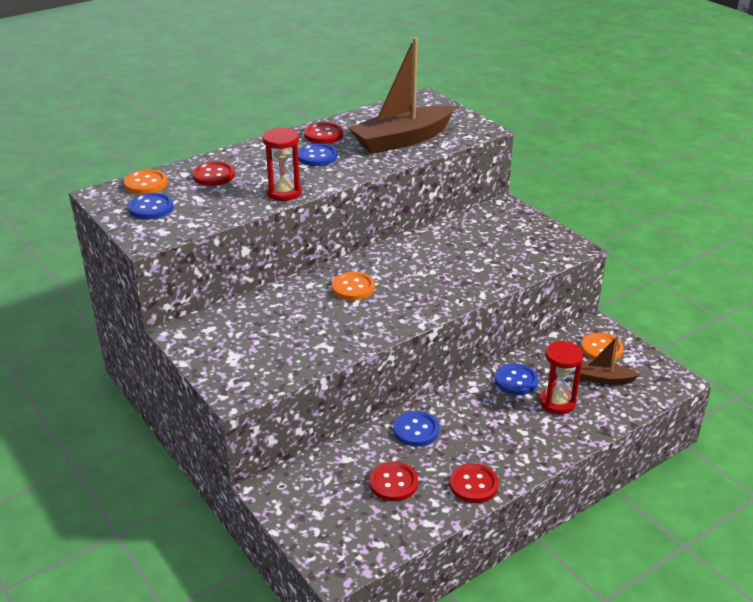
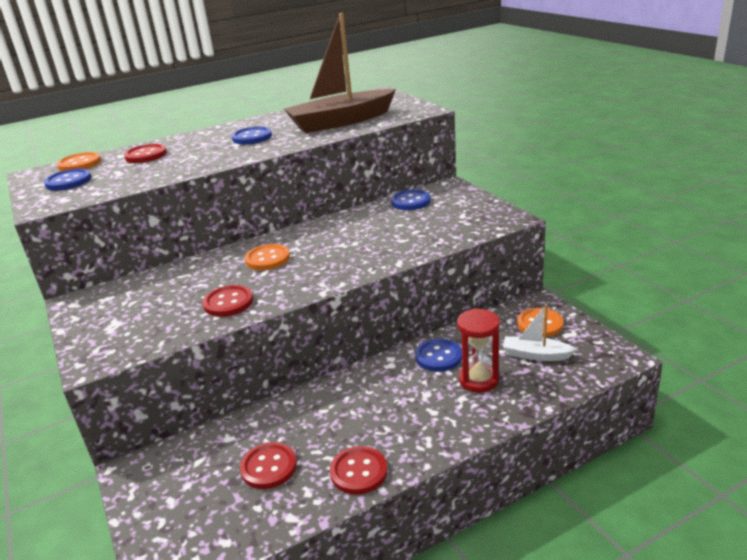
camera: 10 degrees right, 5 degrees down
(284, 192) = (202, 165): red hourglass -> none
(323, 135) = (268, 122): red button -> red button (228, 302)
(416, 430) = (314, 408): blue button -> blue button (410, 201)
(603, 379) = (536, 355): brown boat -> white boat

